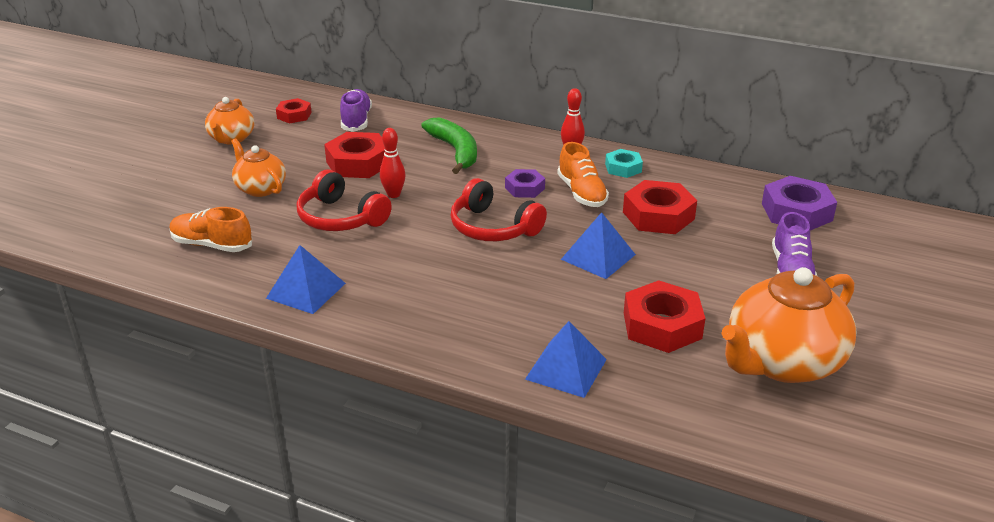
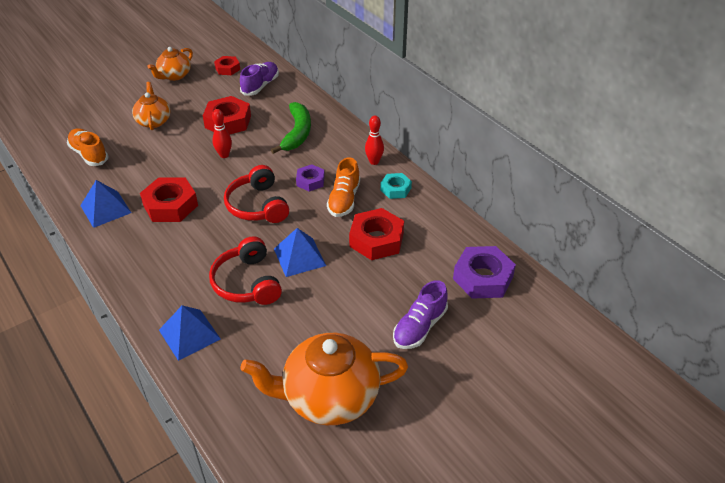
camera: 30 degrees right, 10 degrees up
(340, 218) = (176, 161): red headphones -> red headphones (247, 282)
(662, 325) = (282, 330): red nut -> red nut (170, 205)

